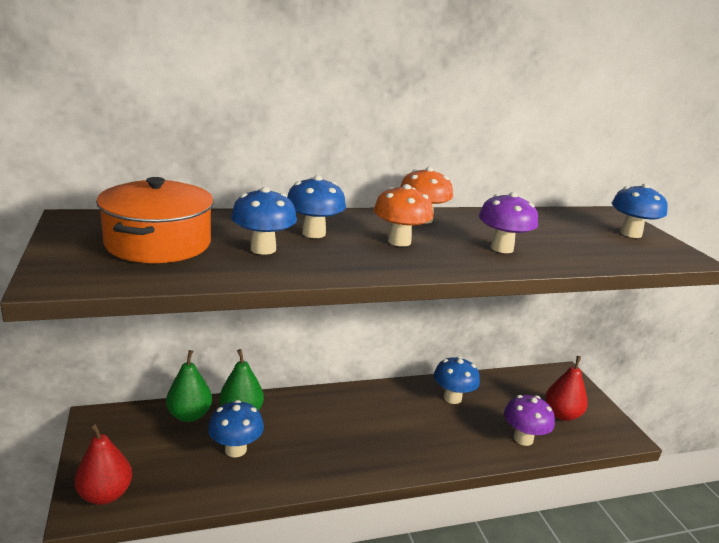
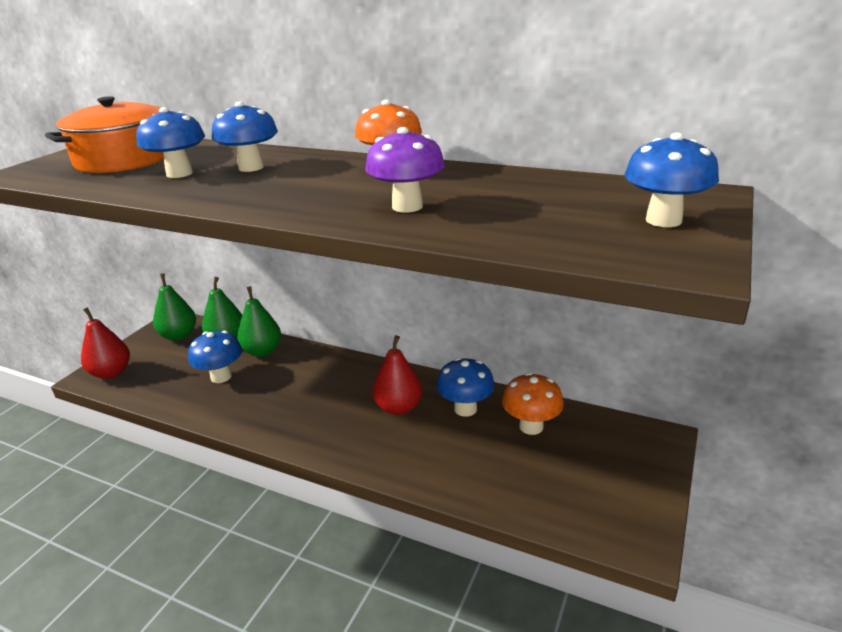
camera: 45 degrees right, 5 degrees up
(128, 429) = (179, 335): none -> green pear
(399, 241) = (310, 184): orange mushroom -> orange mushroom (531, 426)
(523, 438) = (486, 481): purple mushroom -> none
(561, 414) = (579, 479): red pear -> red pear (398, 408)

